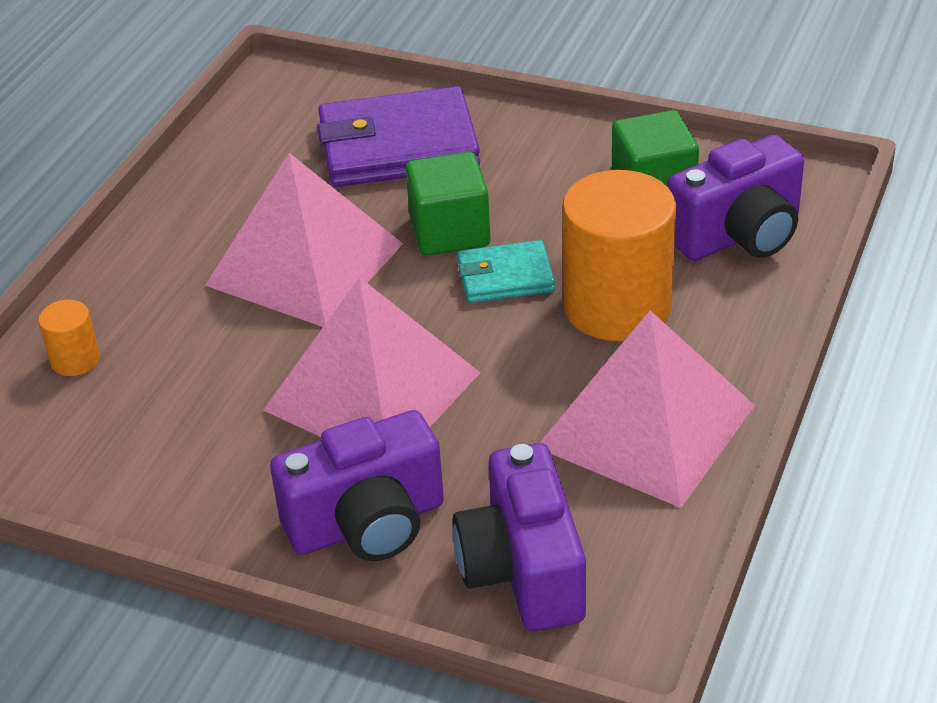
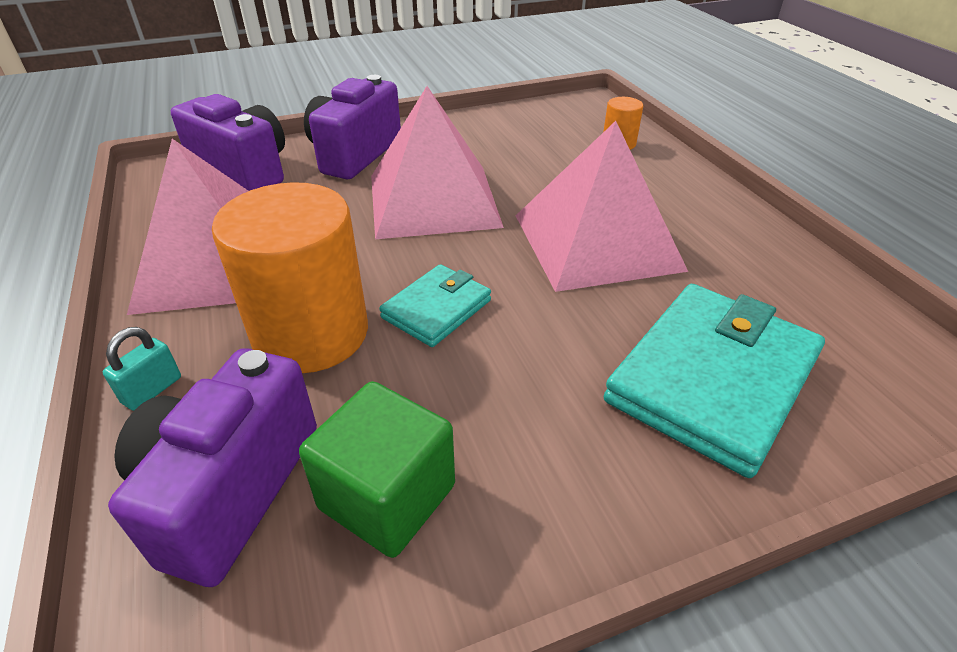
camera: 135 degrees right, 0 degrees up
(398, 146) = (712, 380): purple wallet -> turquoise wallet
(449, 232) = (534, 321): green cube -> none
(760, 322) = (152, 390): none -> turquoise padlock

